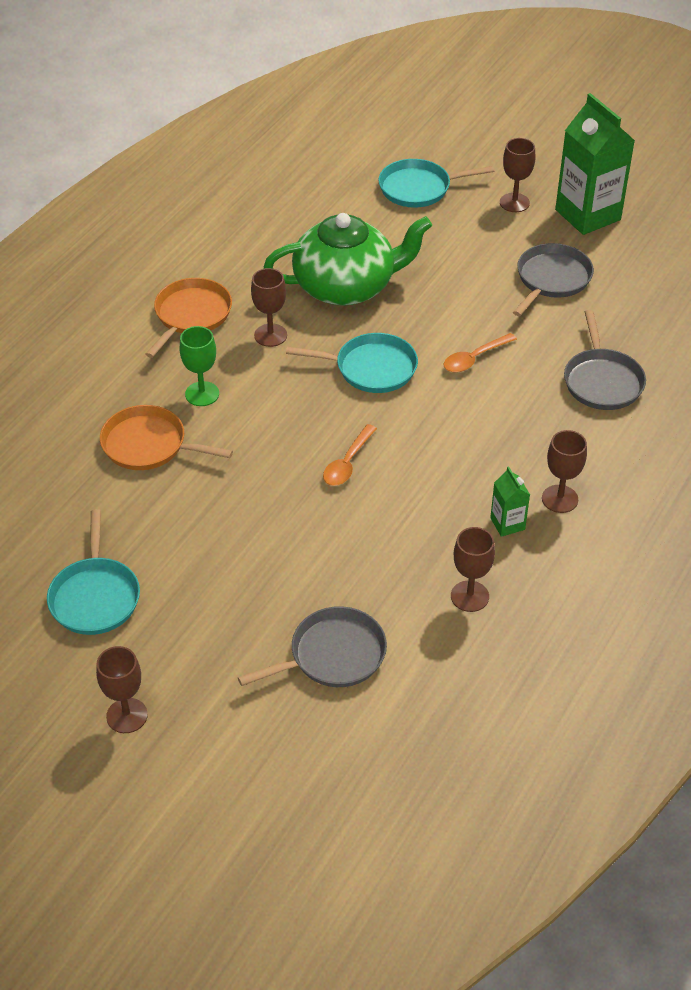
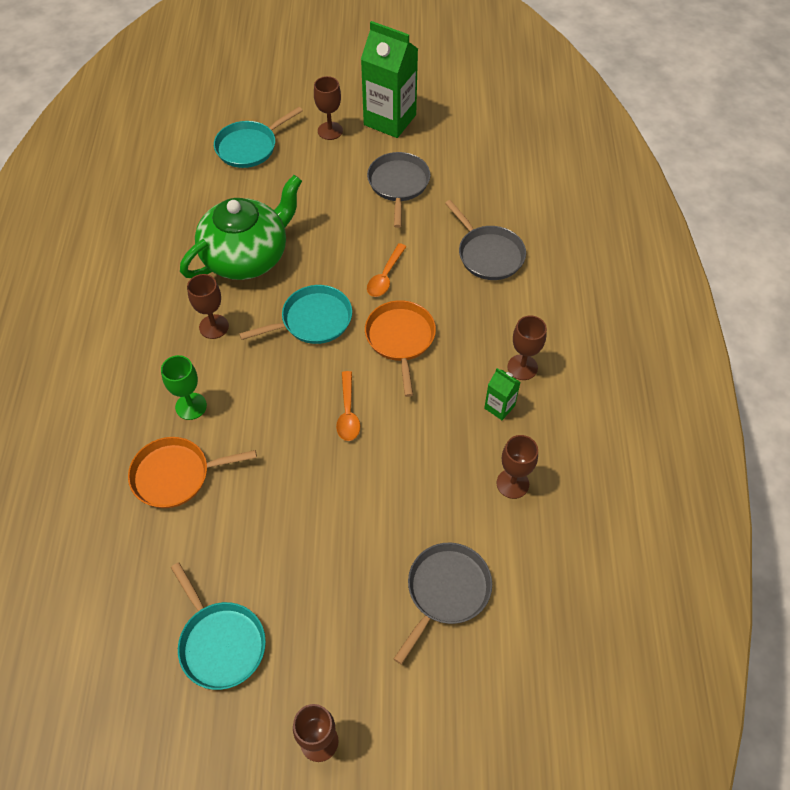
camera: 30 degrees left, 10 degrees up
(191, 315) = (135, 337): orange pan -> orange pan (400, 339)

